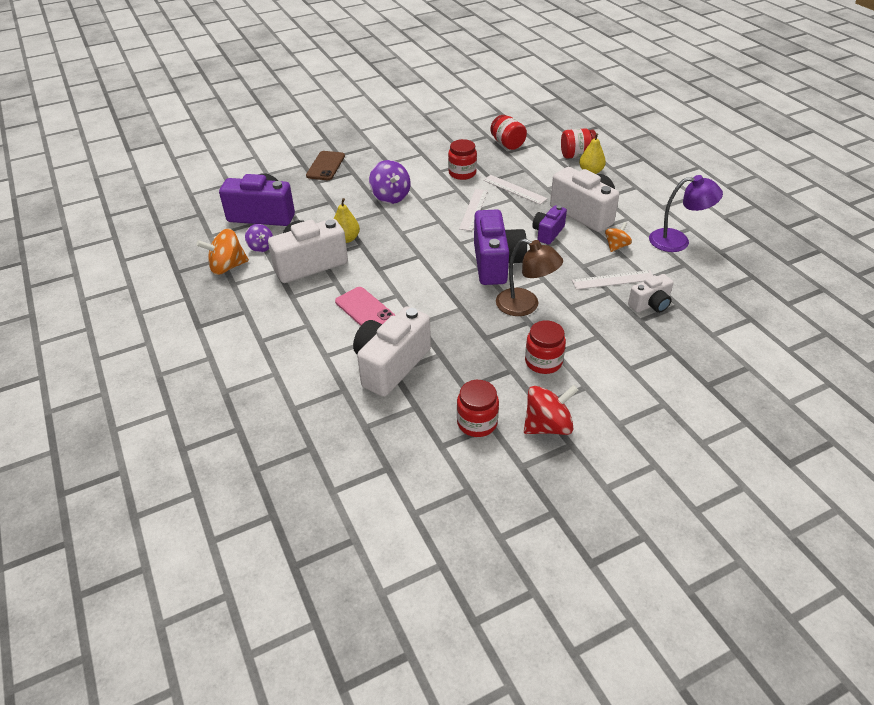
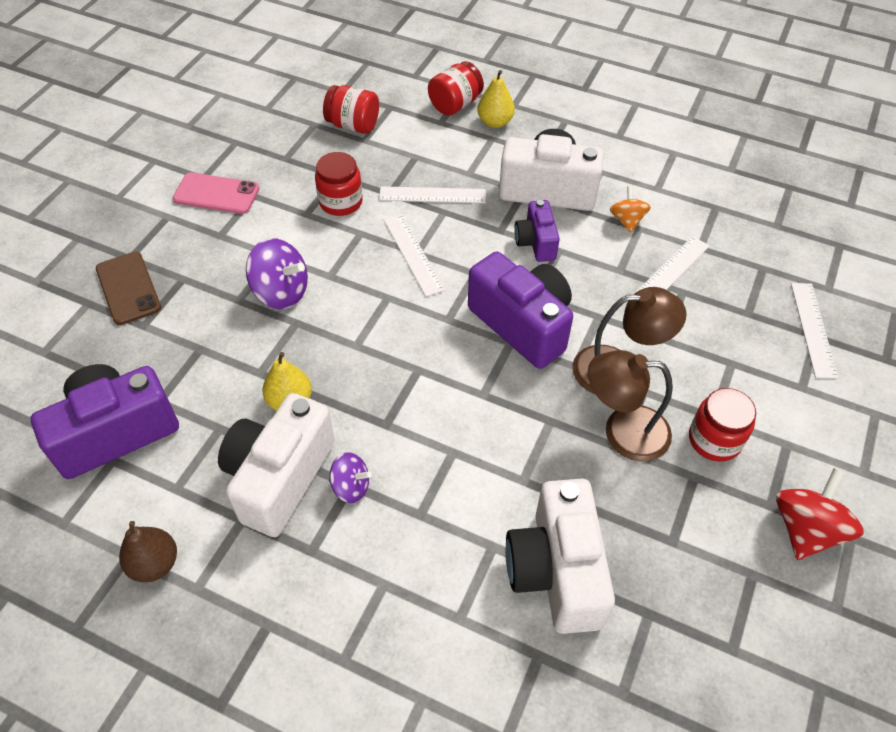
camera: 40 degrees left, 10 degrees up
(227, 267) = (155, 564): orange spinning top -> brown pear
(261, 247) = (173, 493): purple spinning top -> purple spinning top (351, 487)
(365, 309) = (435, 504): pink phone -> pink phone (216, 194)
(477, 422) = (735, 583): red jar -> none
(495, 332) = (622, 432): none -> brown lamp
(650, 304) = (737, 284): white camera -> none
(674, 347) = (813, 329): none -> white ruler
(677, 241) = (679, 177): purple lamp -> none

